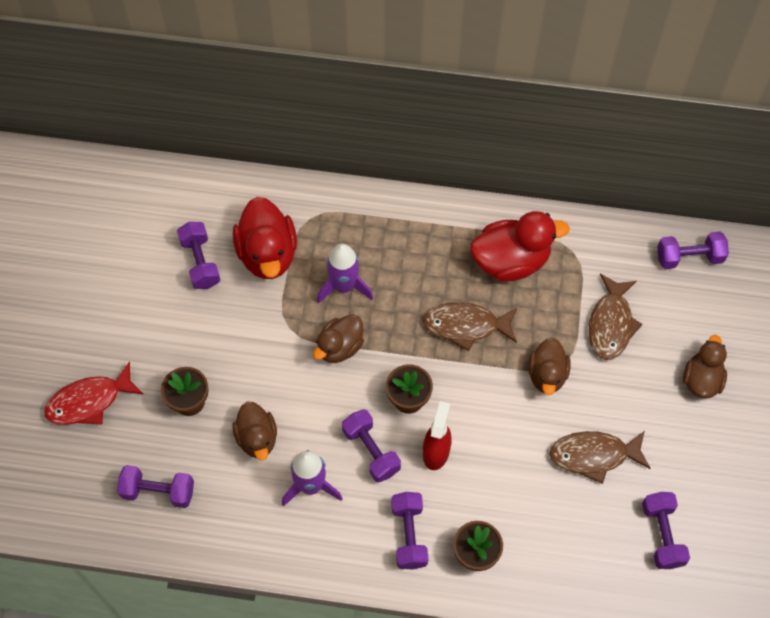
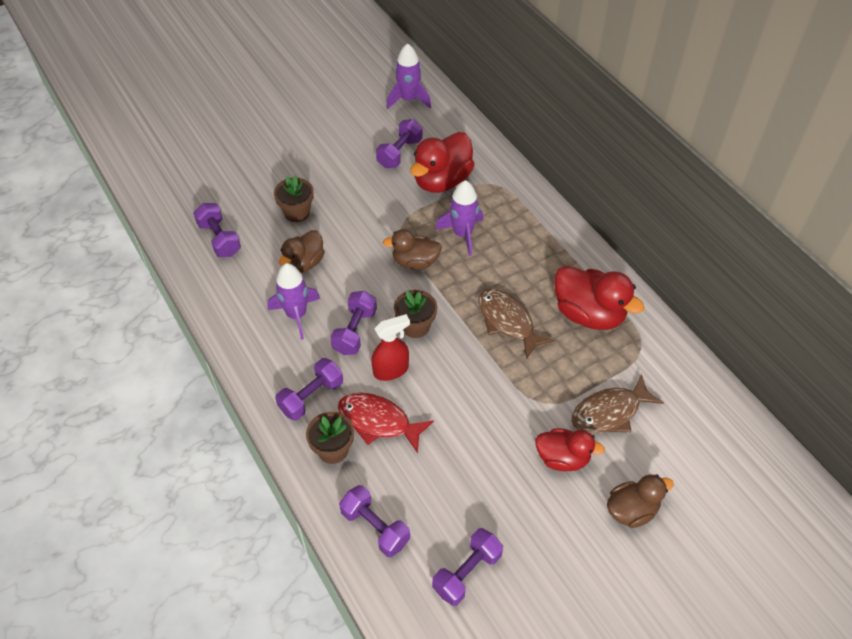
camera: 50 degrees right, 10 degrees down
(89, 401) = (250, 166): red fish -> red fish (378, 421)
(139, 203) = (408, 99): none -> purple rocket
(547, 375) = (522, 398): brown duck -> none
(594, 455) = (487, 475): brown fish -> none
(622, 390) = (562, 458): none -> red duck
(689, 257) = (727, 428): purple dumbbell -> purple dumbbell (375, 527)

